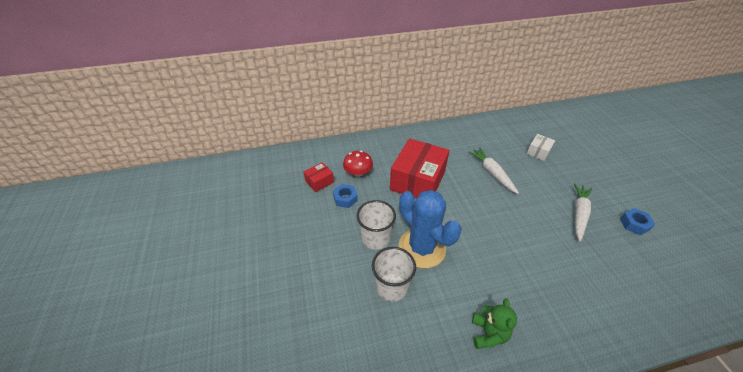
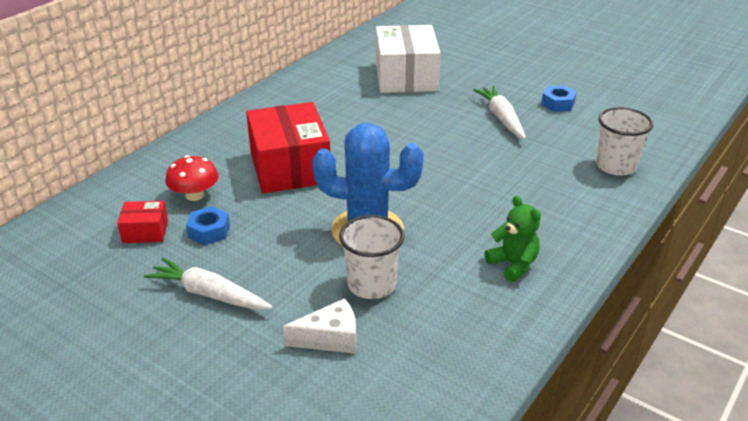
camera: 40 degrees left, 10 degrees down
(319, 182) = (145, 231): red box -> red box turned 75 degrees clockwise
(340, 307) = (330, 338): none -> white cheese
(375, 238) = (299, 250): white cup -> white cup (616, 166)
(492, 173) = (374, 119): white carrot -> white carrot (209, 294)
(538, 152) = (406, 77): white box -> white box, size x2.17

